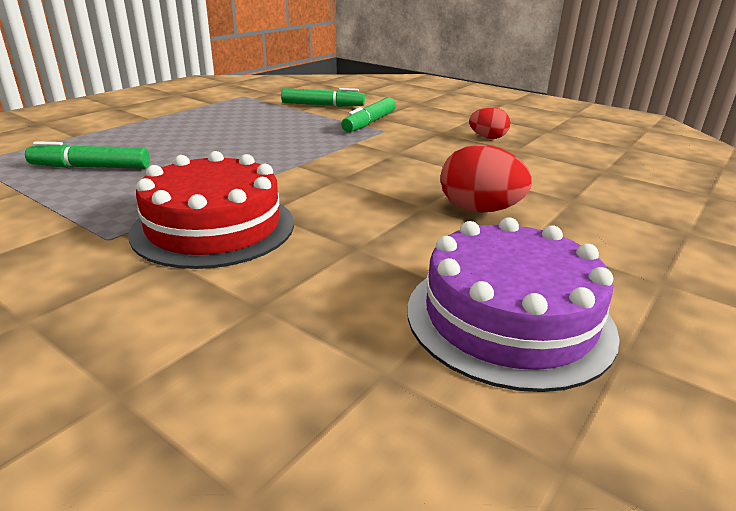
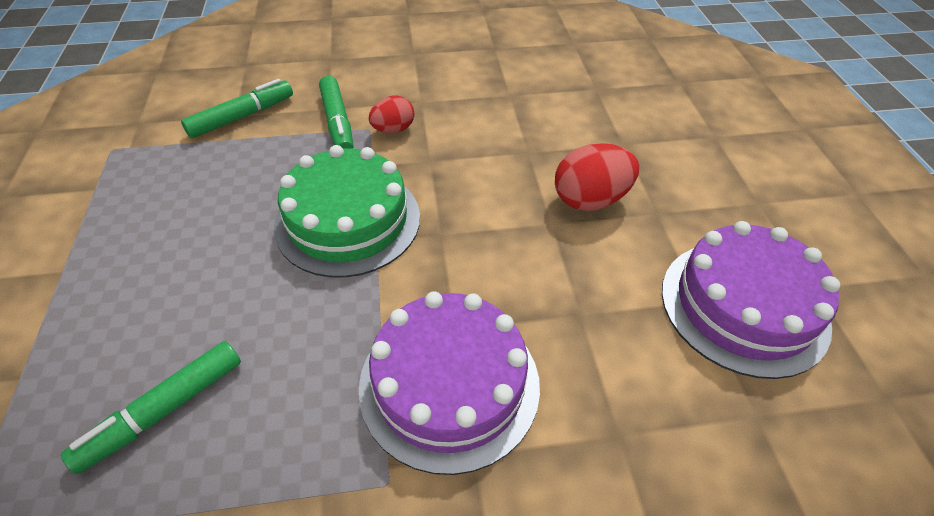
camera: 45 degrees left, 20 degrees up
(214, 227) = (449, 384): red cake -> purple cake
(297, 153) = (348, 220): none -> green cake
(487, 138) = (468, 88): red egg -> red egg (393, 129)

